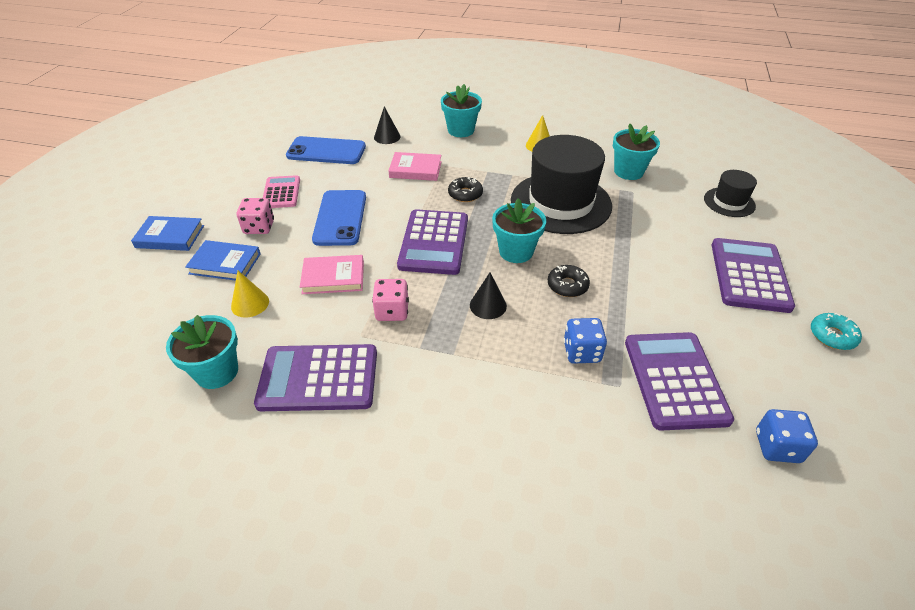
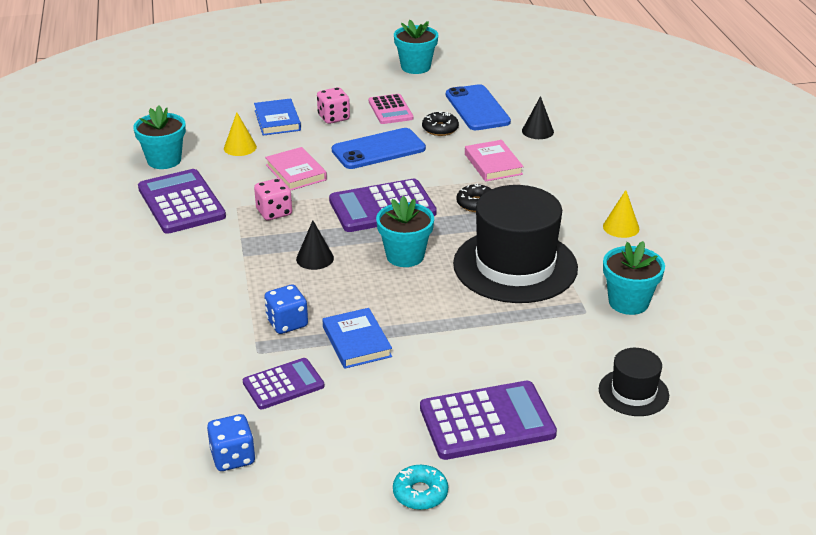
camera: 65 degrees right, 10 degrees down
(170, 236) = (291, 86): blue book -> blue book (356, 342)
(281, 192) = (390, 110): pink calculator -> pink calculator turned 105 degrees clockwise
(461, 130) = (599, 169): turquoise flower pot -> turquoise flower pot (415, 67)
(567, 285) = (375, 297): black donut -> black donut (440, 129)
(675, 380) = (283, 384): purple calculator -> purple calculator, size x0.61

